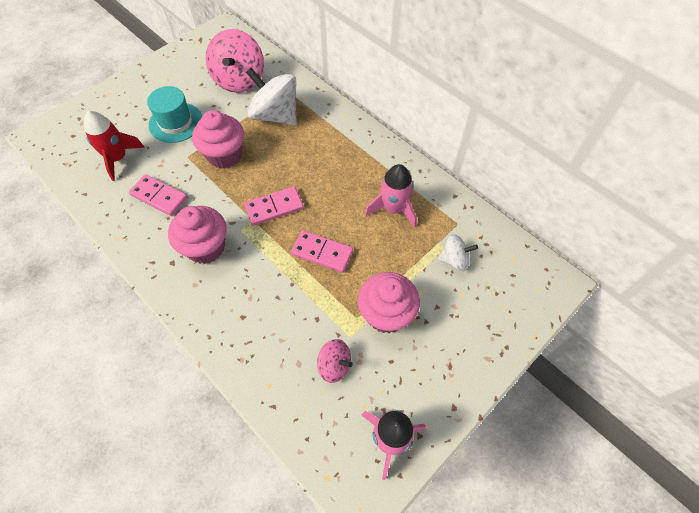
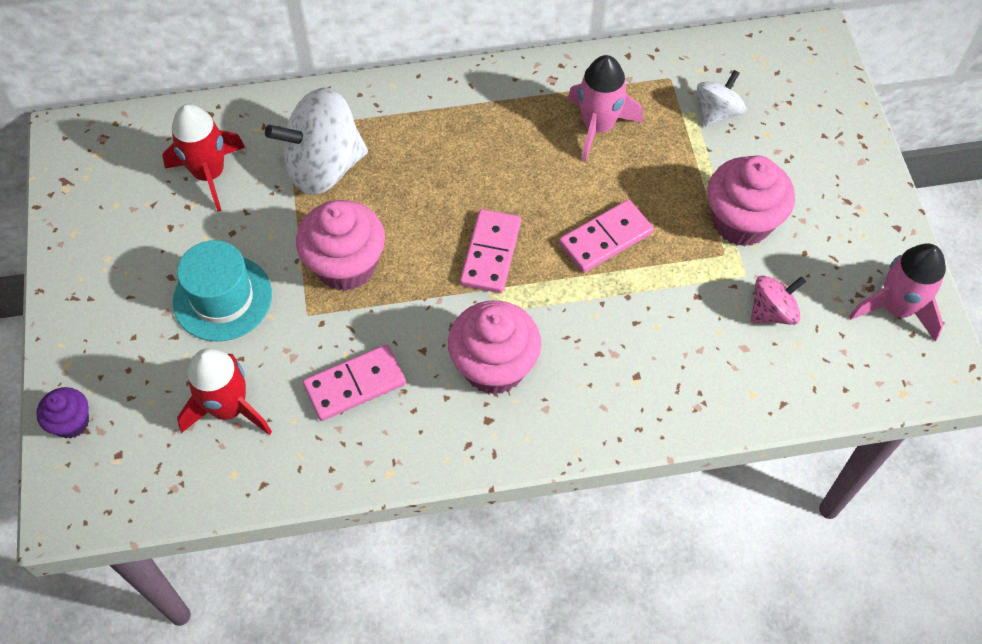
camera: 55 degrees left, 0 degrees up
(80, 112) = (71, 422): none -> purple cupcake
(239, 80) = (209, 174): pink spinning top -> red rocket

